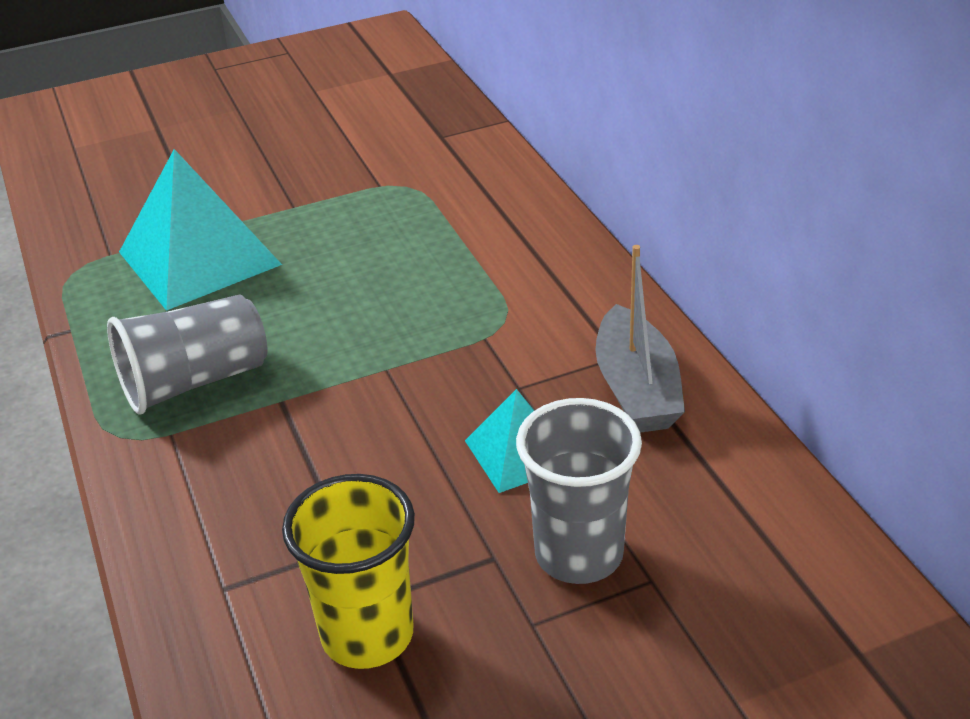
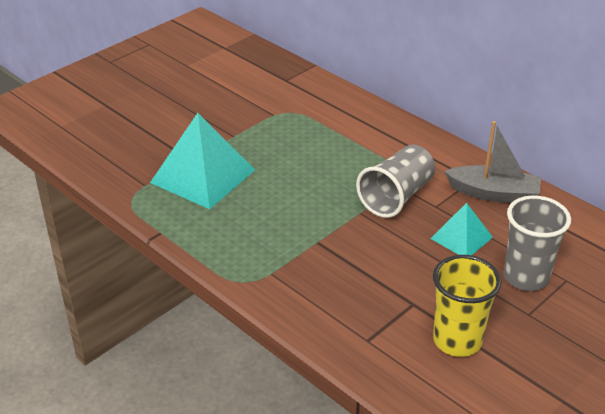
camera: 25 degrees left, 0 degrees up
(195, 381) = (261, 243): grey cup -> grey cup (396, 197)
(636, 389) = (493, 193): grey boat -> grey boat turned 45 degrees counterclockwise

